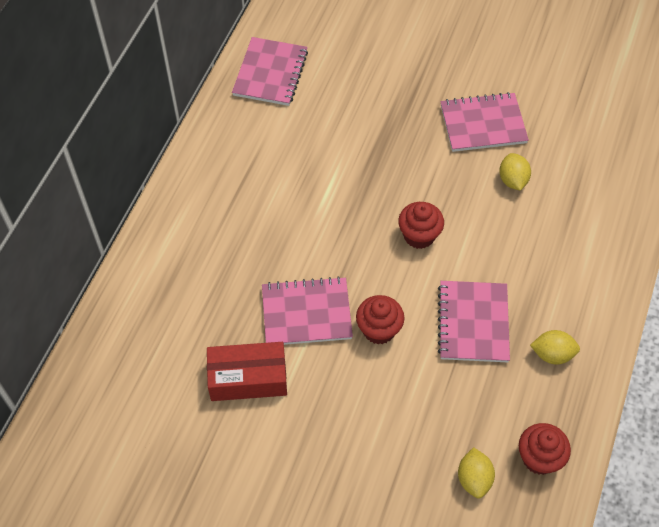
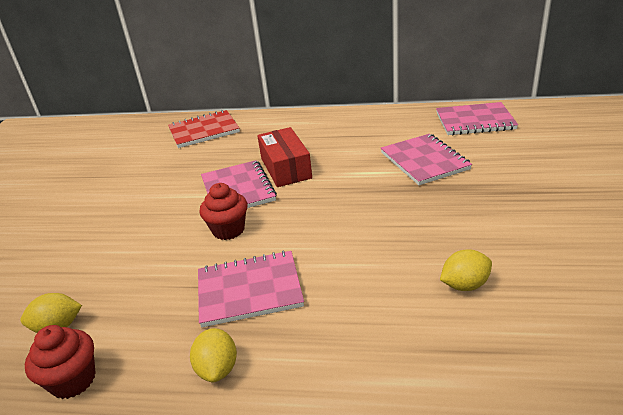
camera: 80 degrees right, 25 degrees down
(134, 336) = (204, 131): none -> red notebook
(248, 378) = (173, 178): red box -> red box (285, 168)
(419, 236) = (346, 231): red cupcake -> none
(483, 124) = (530, 245): pink notebook -> pink notebook (424, 161)

